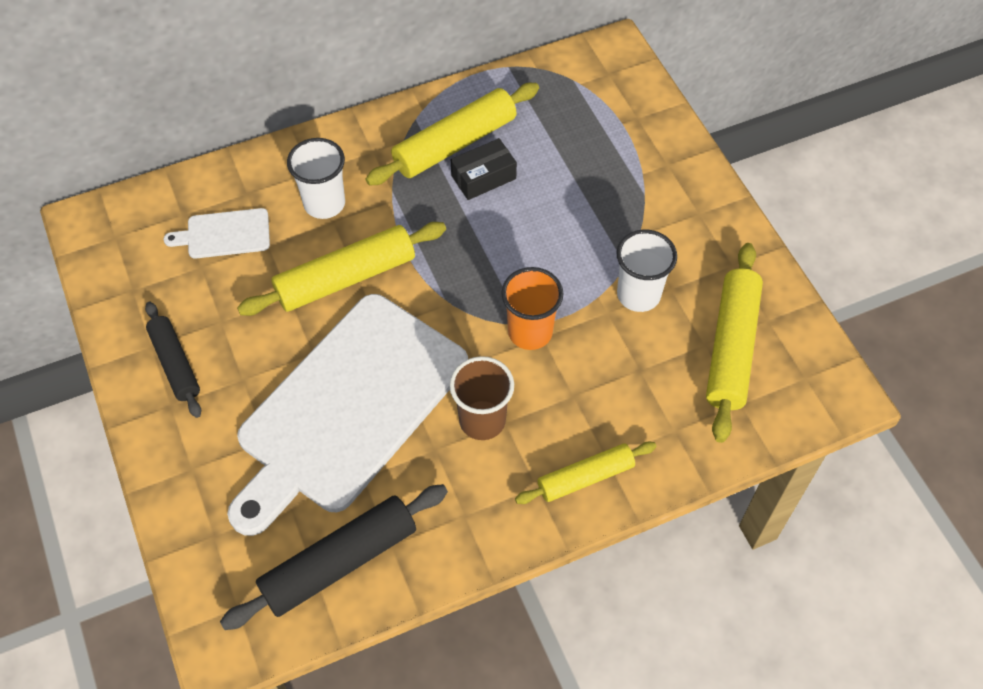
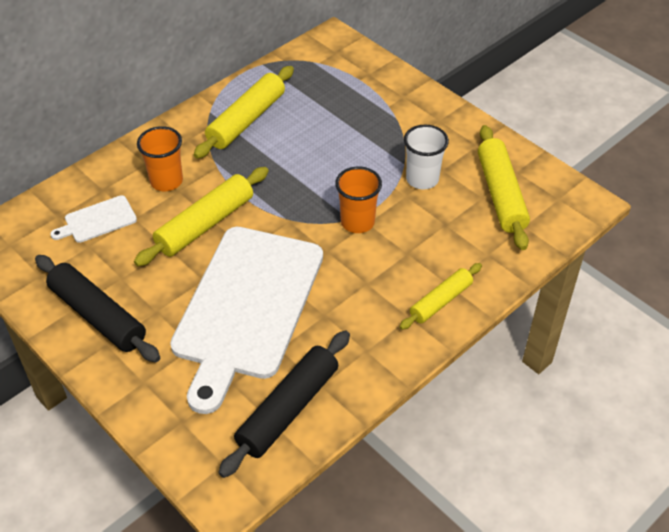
camera: 20 degrees left, 10 degrees down
(175, 364) = (98, 316): black rolling pin -> black rolling pin, size x1.59
(324, 204) = (166, 181): white cup -> orange cup
(482, 420) = (350, 287): brown cup -> none
(483, 177) = (277, 135): black box -> none

